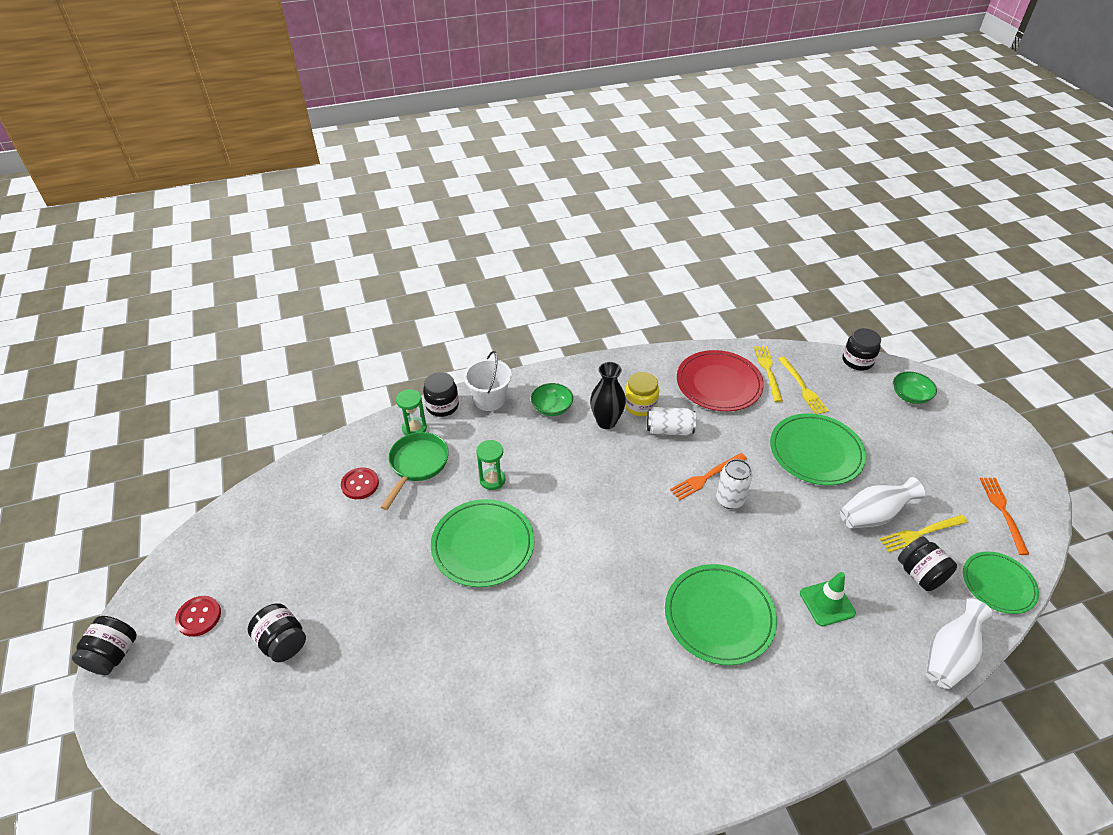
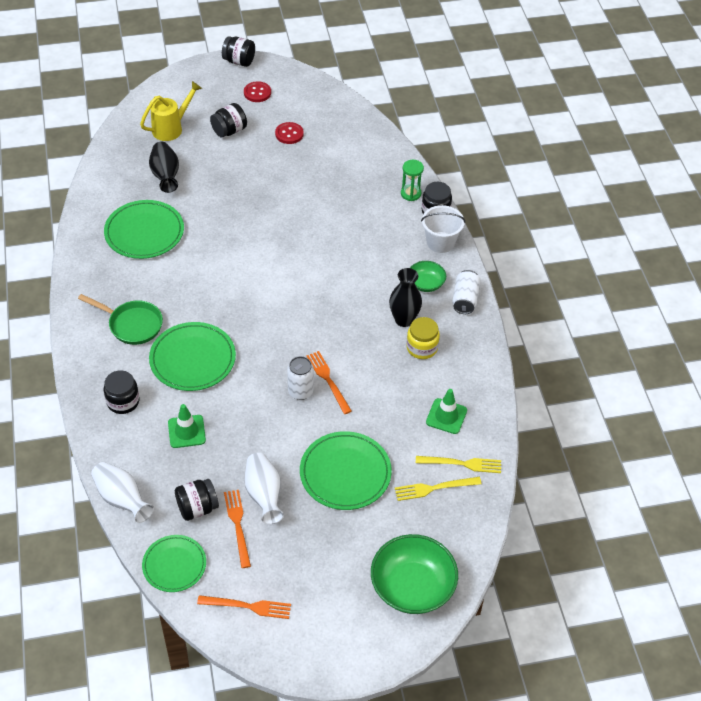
camera: 95 degrees right, 5 degrees up
(267, 732) = (171, 128): none -> yellow watering can
(360, 484) = (355, 163): red button -> red button (289, 134)
(380, 718) = (165, 176): none -> black vase
(417, 465) = (370, 195): green pan -> green pan (132, 324)
(483, 545) = (285, 229): green plate -> green plate (144, 232)
(492, 480) = (347, 238): green hourglass -> none
(669, 430) = (388, 364): white can -> white can (465, 299)
(719, 383) = (446, 416): red plate -> green traffic cone
(857, 361) = (472, 554): black jar -> black jar (123, 401)
(910, 396) = (412, 587): green bowl -> green bowl, size x1.87
(920, 533) = (237, 525): yellow fork -> orange fork

